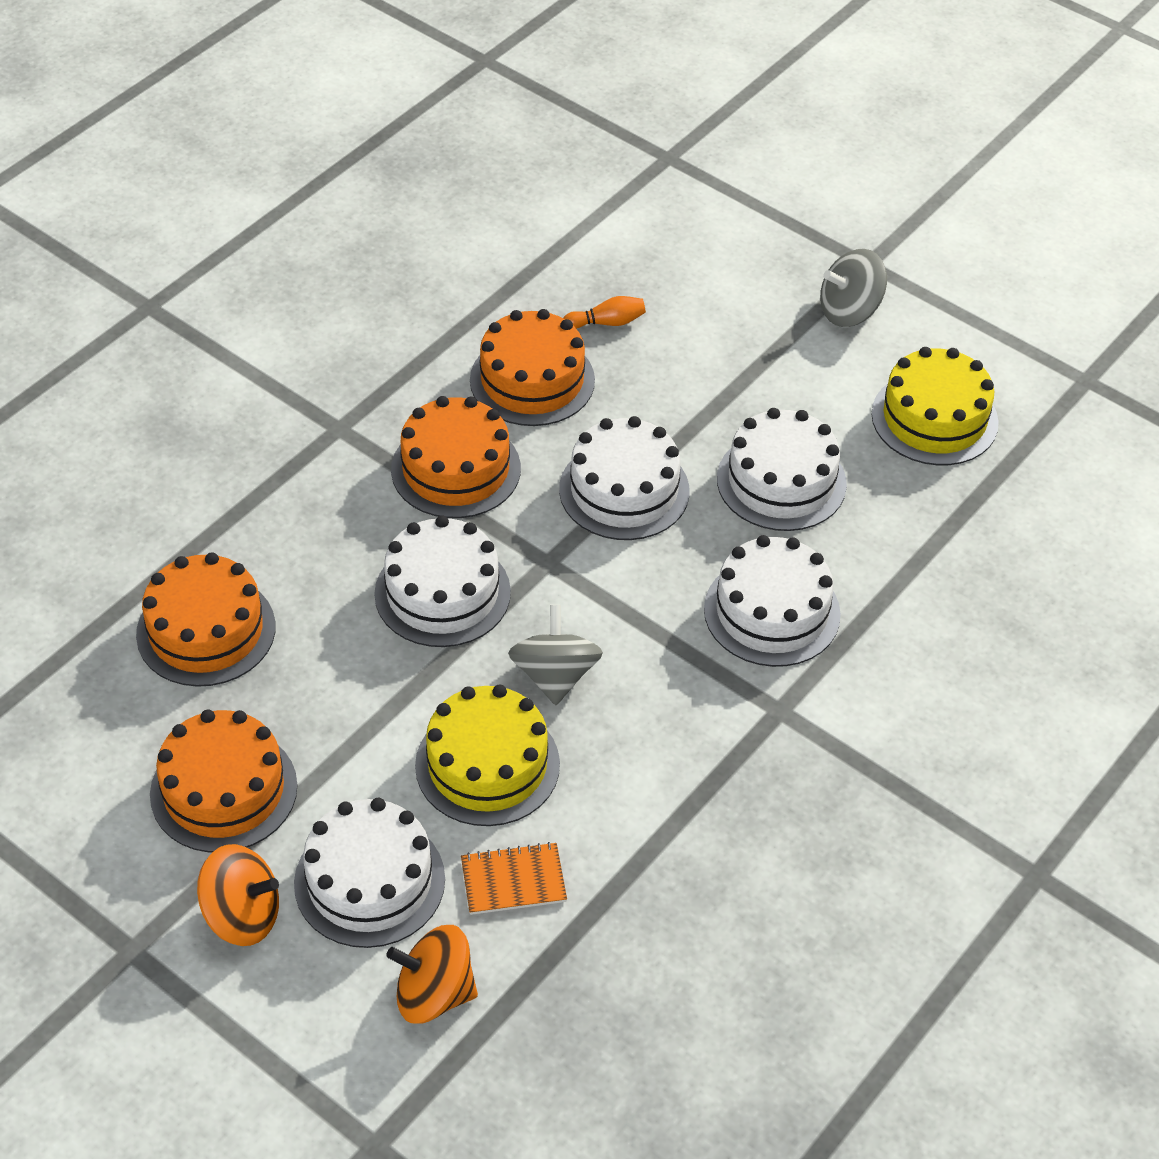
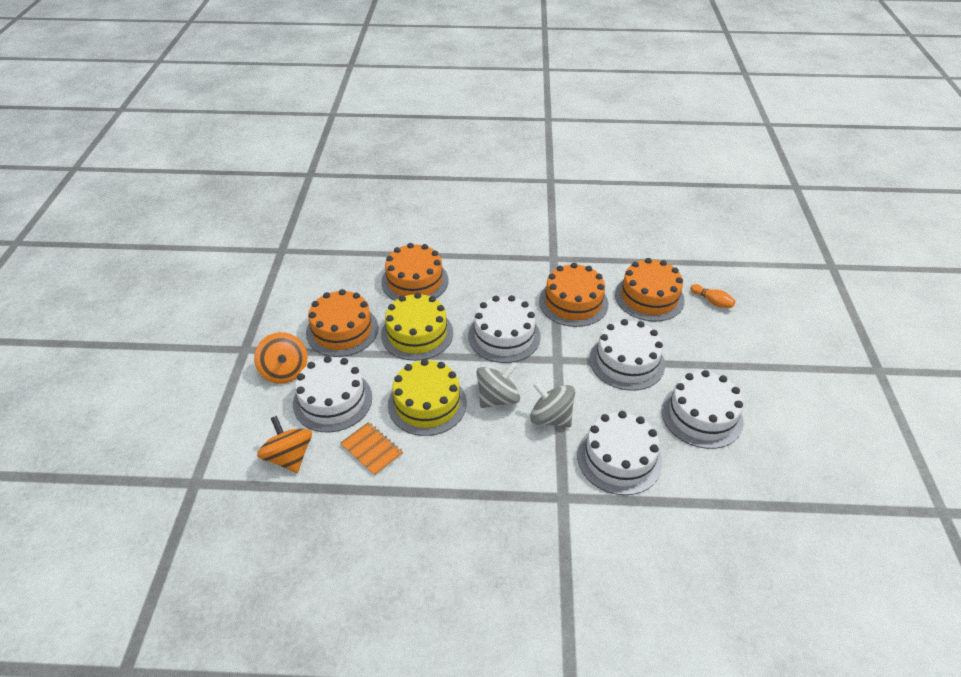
camera: 55 degrees right, 5 degrees down
(849, 311) = (839, 380): grey spinning top -> grey spinning top (551, 418)
(934, 418) = (821, 456): yellow cake -> yellow cake (417, 334)

